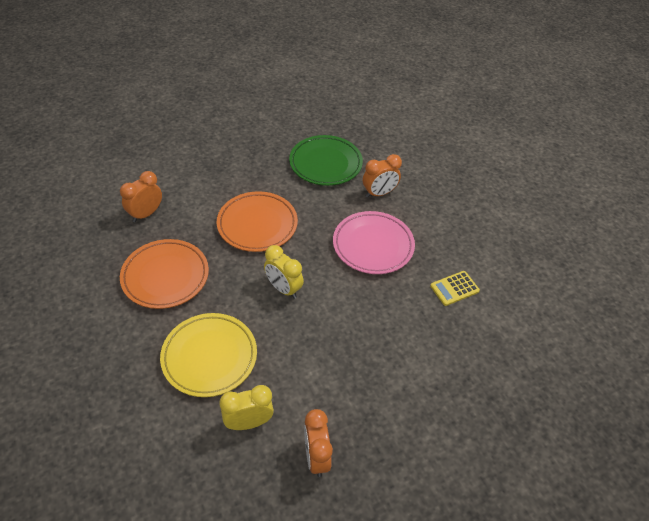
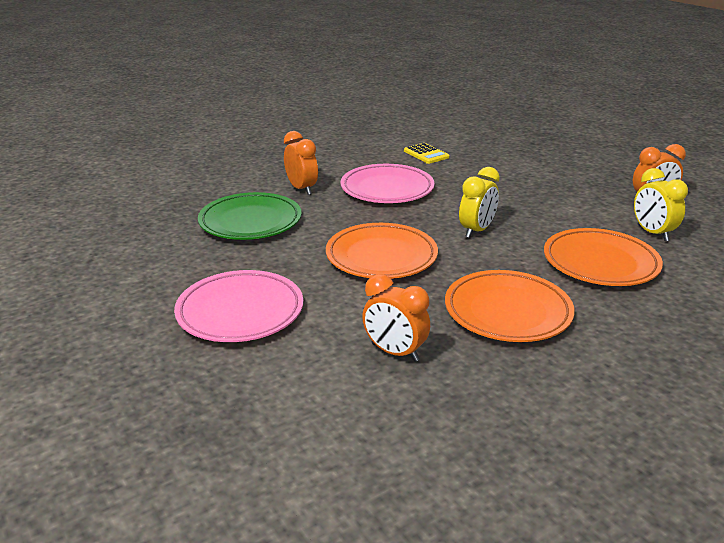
camera: 95 degrees left, 20 degrees down
(209, 357) = (600, 263): yellow plate -> orange plate
(211, 156) = (240, 312): none -> pink plate

